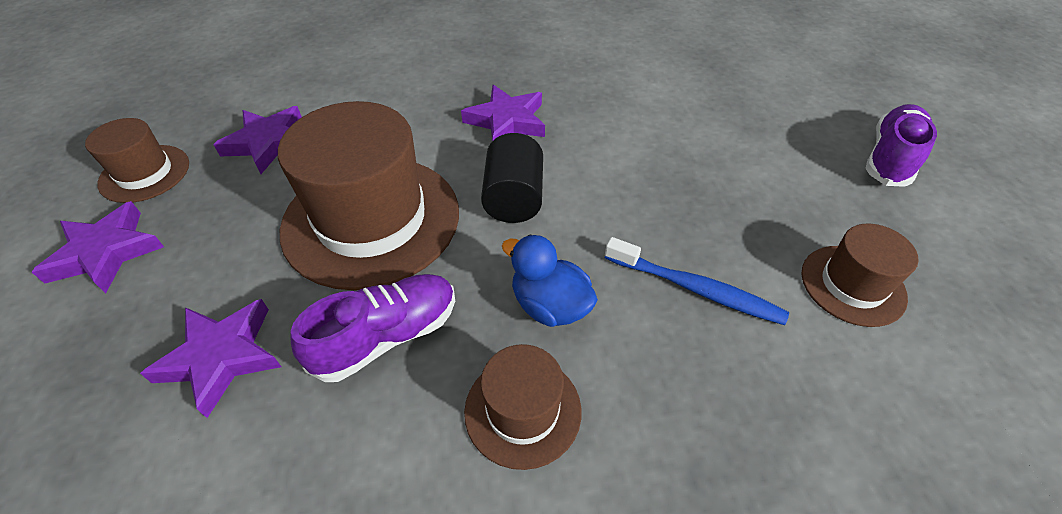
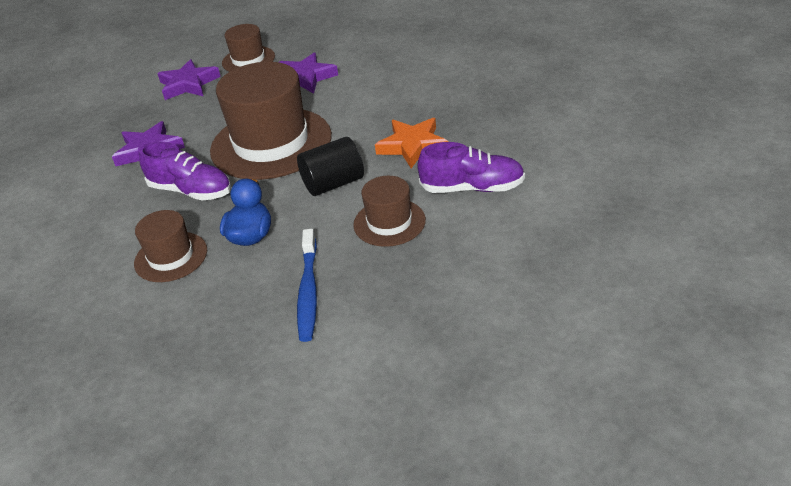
camera: 65 degrees right, 10 degrees down
(507, 121) = (412, 146): purple star -> orange star
(852, 285) = (371, 370): brown hat -> brown hat (389, 222)
(890, 158) = (572, 362): purple shoe -> purple shoe (472, 188)

